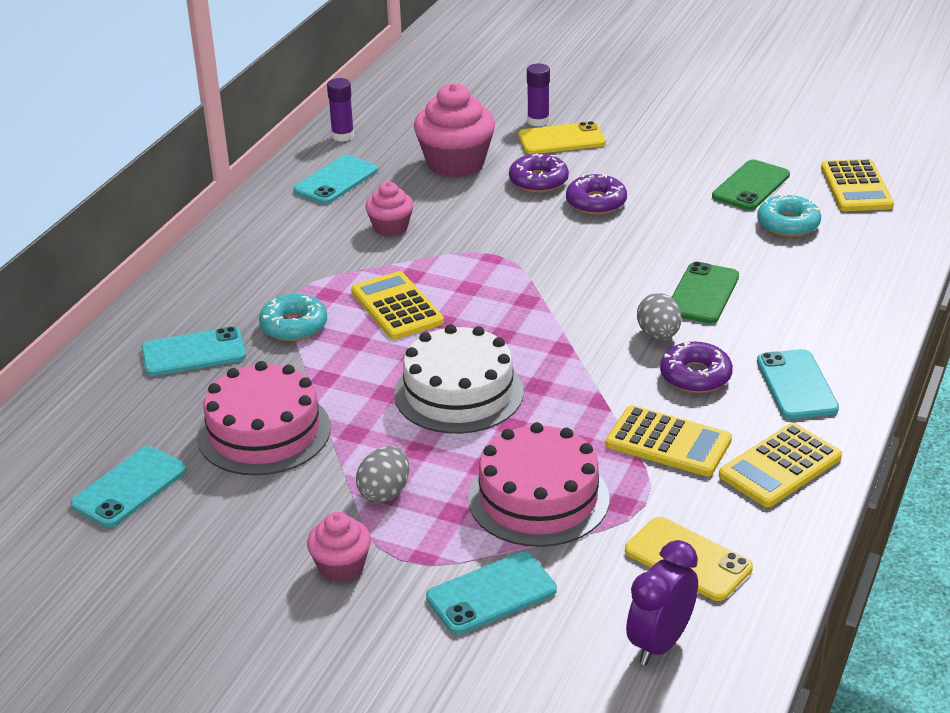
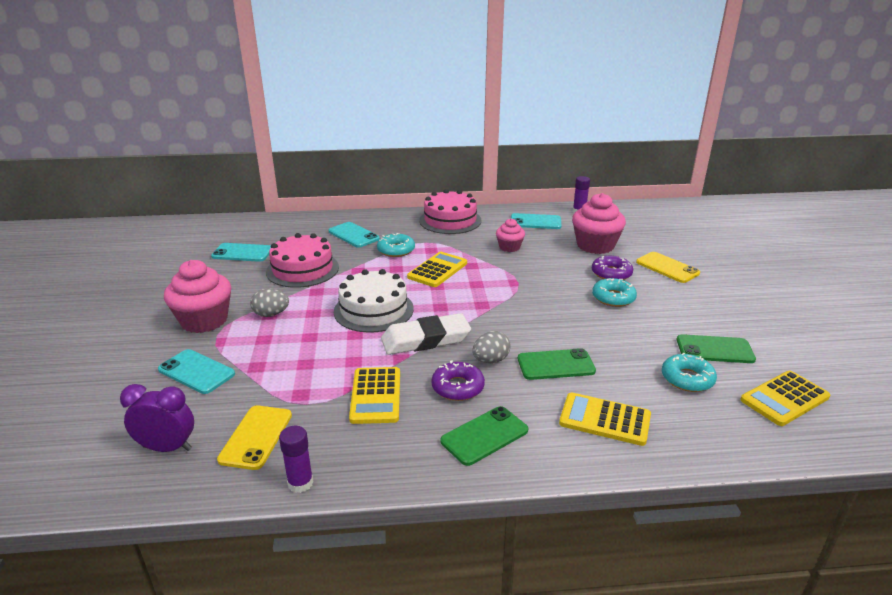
camera: 60 degrees right, 5 degrees down
(341, 566) = (204, 320): pink cupcake -> pink cupcake, size x1.79
(538, 121) = (676, 255): purple glue stick -> purple glue stick (300, 483)
(538, 498) = (291, 363): pink cake -> pink cake (450, 220)
(573, 370) = (426, 340): none -> white eraser
(596, 202) = (613, 298): purple donut -> turquoise donut
(780, 466) = (380, 453): yellow calculator -> yellow calculator (604, 419)
(796, 385) = (484, 436): turquoise phone -> green phone

